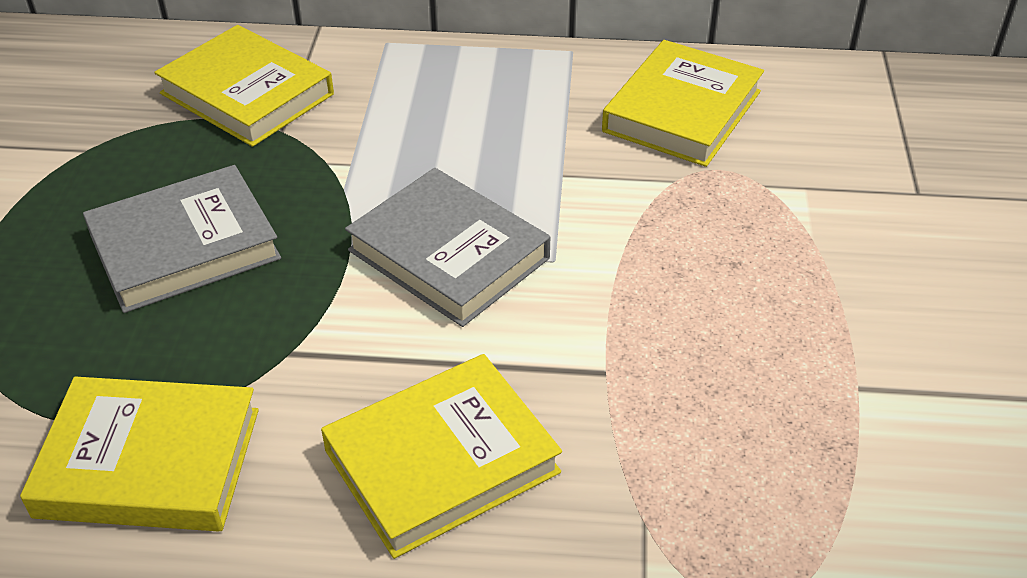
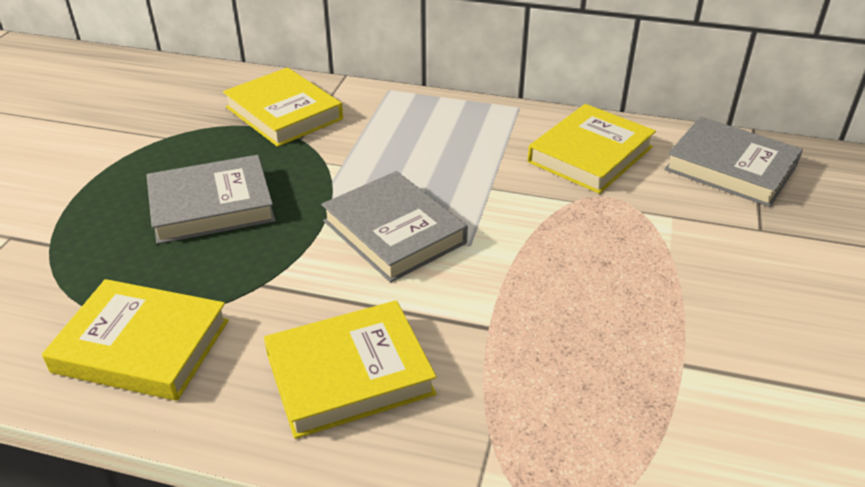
camera: 10 degrees right, 5 degrees down
(865, 110) = (731, 167): none -> grey book

